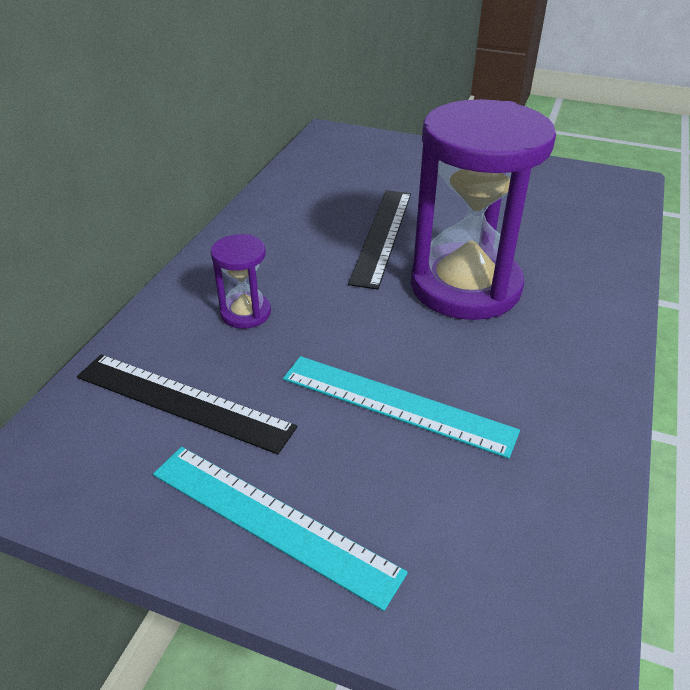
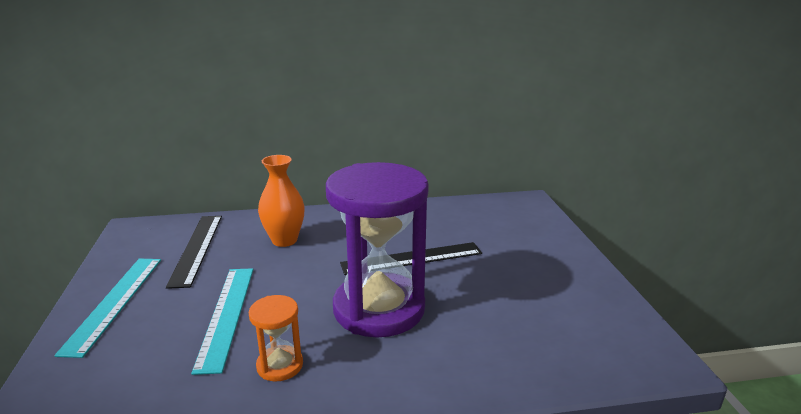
camera: 60 degrees right, 15 degrees down
(245, 313) = (284, 240): purple hourglass -> orange vase
(528, 382) = (280, 365): none -> orange hourglass

